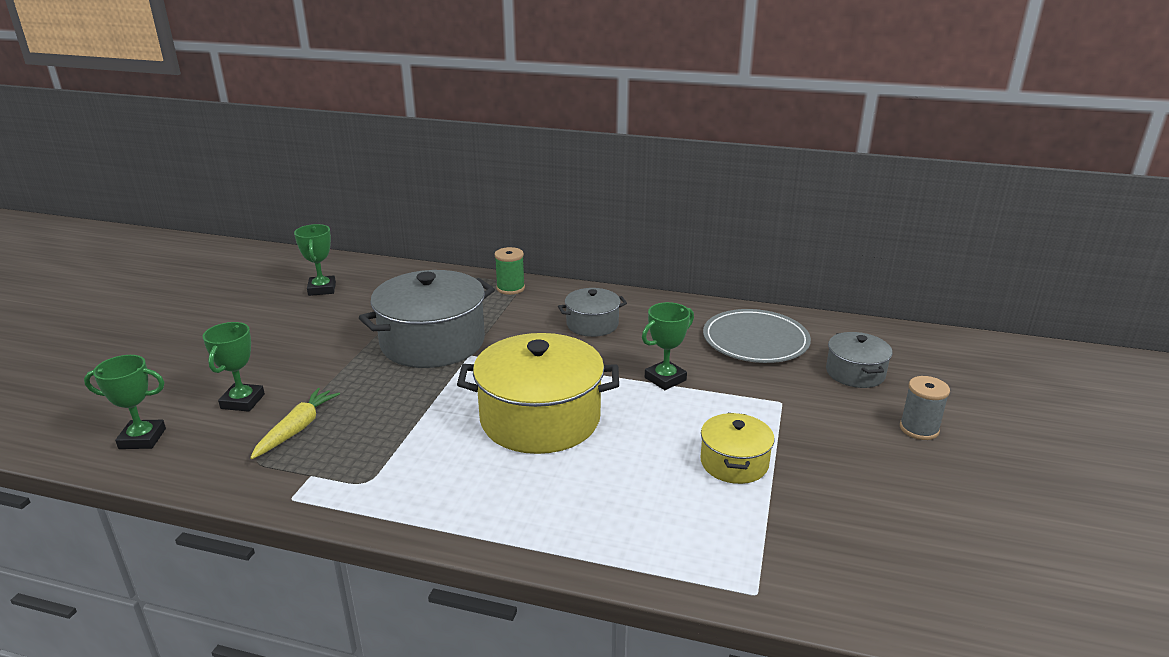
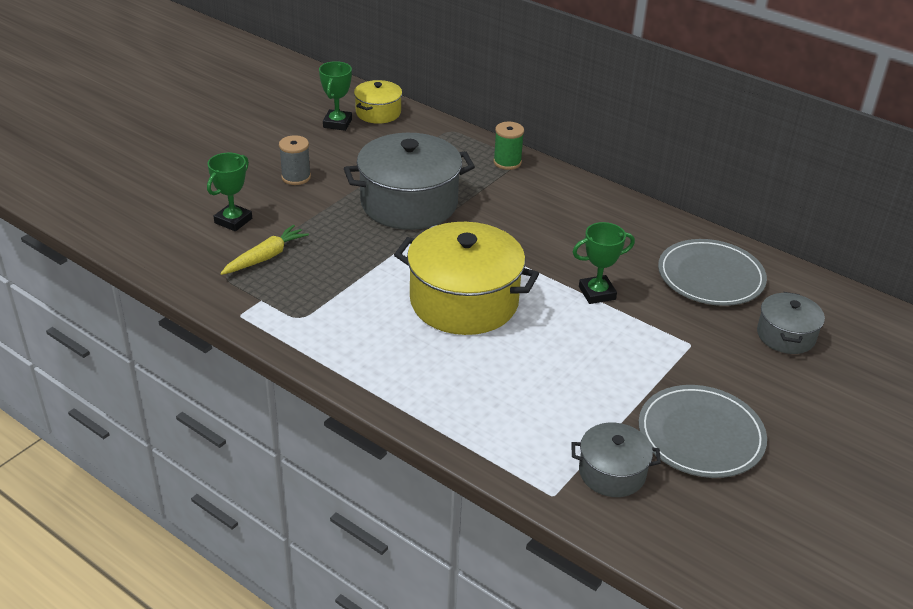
camera: 20 degrees right, 10 degrees up
(142, 439) = (150, 234): green trophy -> none
(592, 324) = (562, 220): grey pot -> grey pot (612, 472)
(734, 463) = (607, 387): yellow pot -> yellow pot (378, 113)
(852, 483) = (701, 435): none -> grey plate
(919, 429) = (804, 406): grey spool -> grey spool (296, 177)

